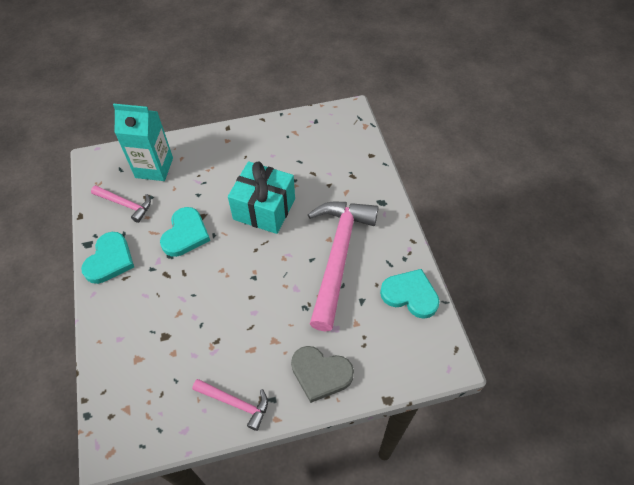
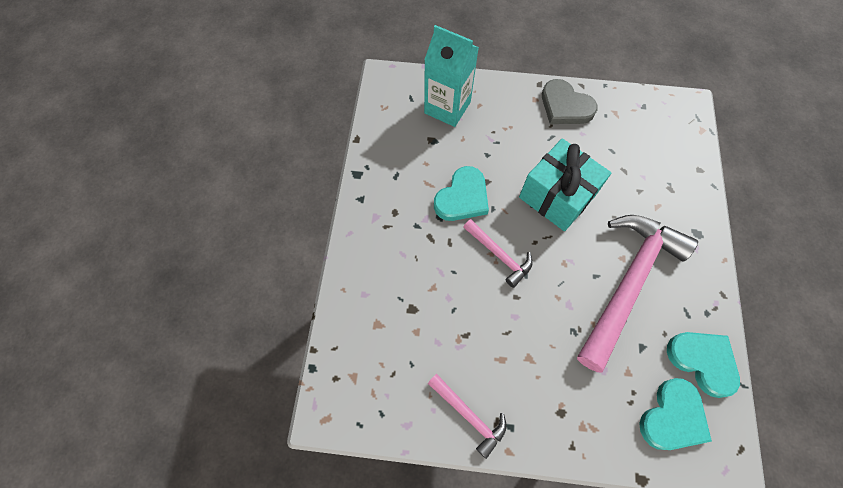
camera: 20 degrees right, 10 degrees up
(110, 260) = (375, 200): turquoise heart -> turquoise heart (673, 417)
(125, 204) = (406, 141): pink hammer -> pink hammer (499, 255)
(320, 374) = (572, 418): grey heart -> grey heart (565, 106)

